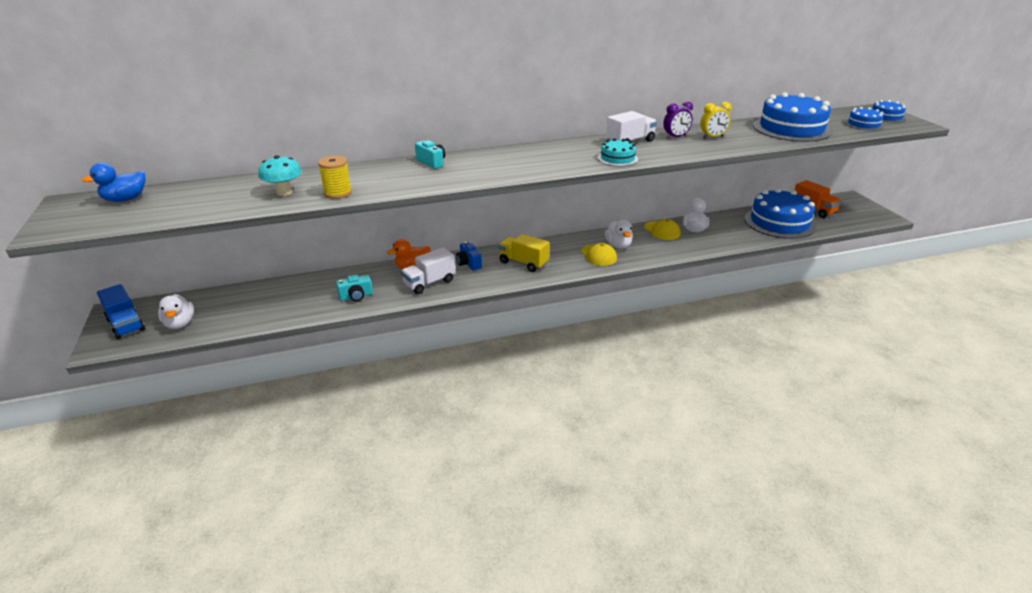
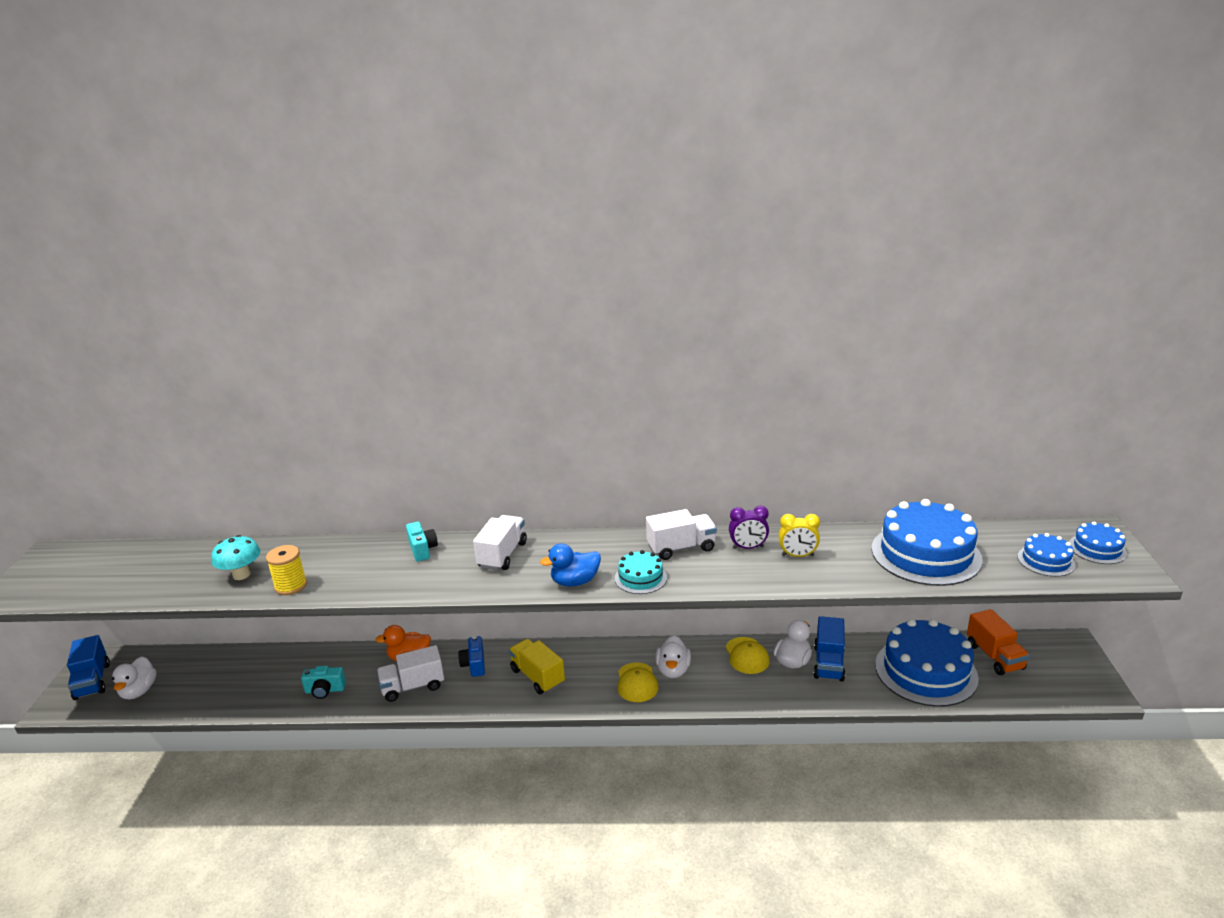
camera: 20 degrees right, 5 degrees down
(125, 199) = (97, 559): blue duck -> blue duck (575, 582)
(500, 159) = (502, 555): none -> white truck
(717, 227) = (828, 663): none -> blue truck

